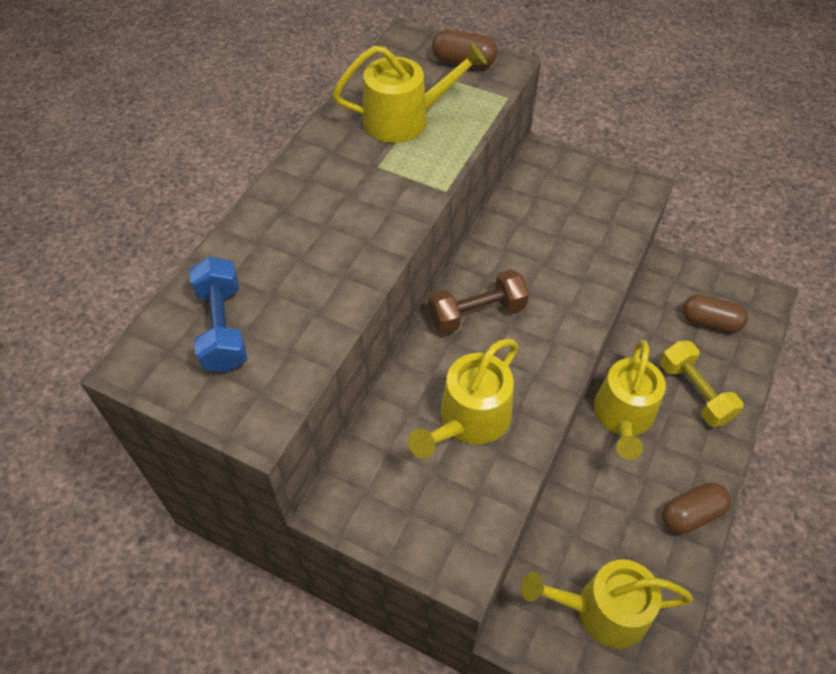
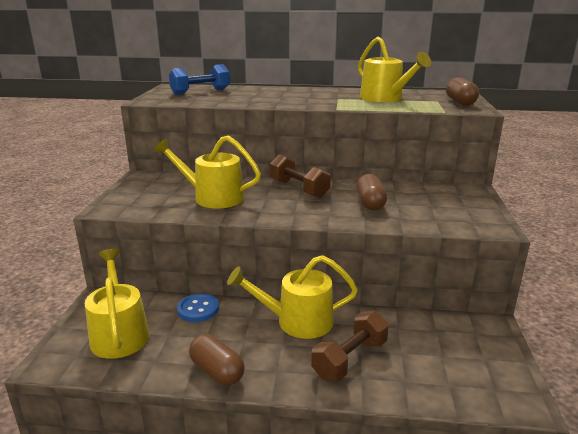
camera: 70 degrees right, 30 degrees down
(574, 512) = (198, 309): none -> blue button
(694, 392) = (350, 359): yellow dumbbell -> brown dumbbell
(710, 322) = (444, 361): brown capsule -> brown capsule (370, 203)

